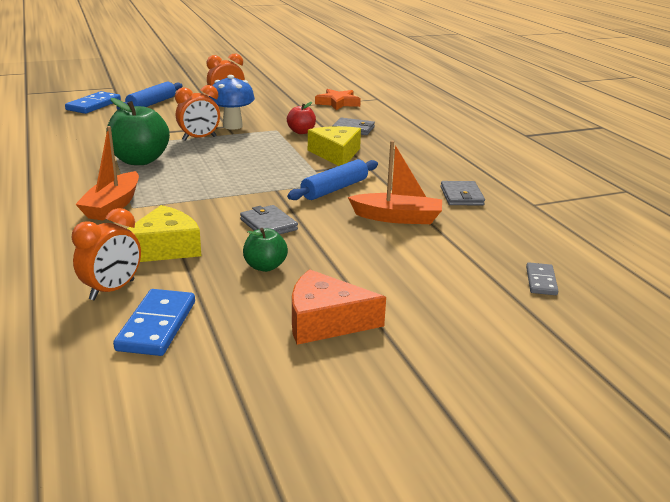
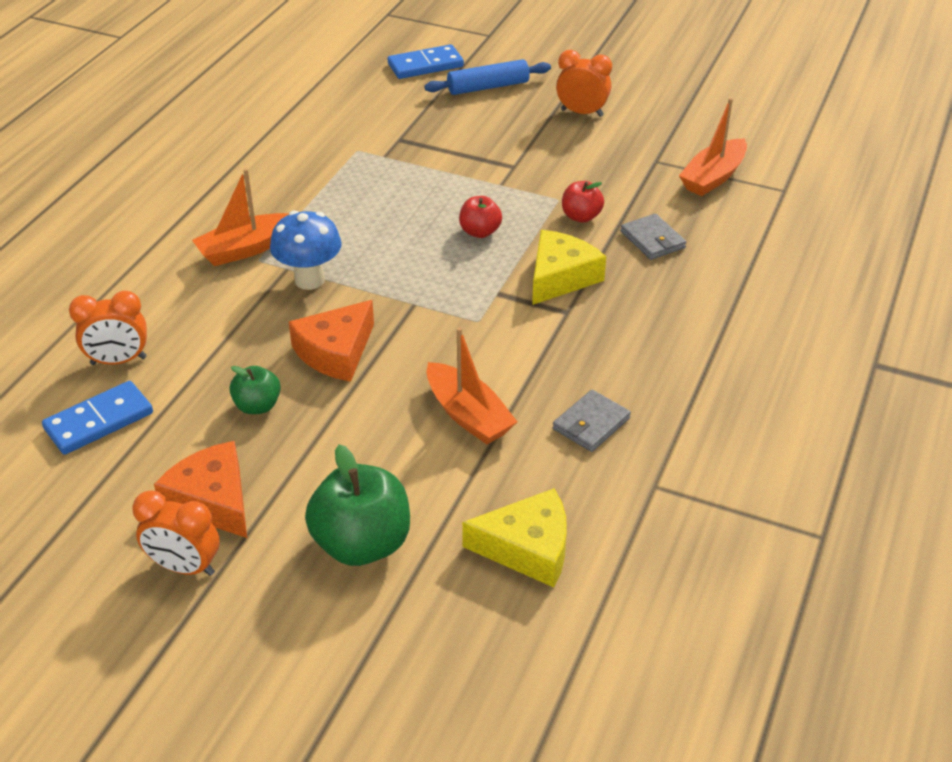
camera: 45 degrees right, 15 degrees up
(140, 160) = (350, 189): green apple -> green apple (362, 544)
(164, 248) = (213, 333): yellow cheese -> yellow cheese (527, 548)
(199, 138) = (454, 177): orange clock -> orange clock (185, 567)
(232, 126) = (519, 170): blue mushroom -> blue mushroom (309, 280)
(257, 152) = (480, 232): none -> red apple
(268, 224) = (336, 352): grey wallet -> orange cheese
(334, 189) = (472, 335): blue rolling pin -> none
(338, 103) = (713, 177): orange star -> orange boat
(541, 281) = (465, 589): grey domino -> none

